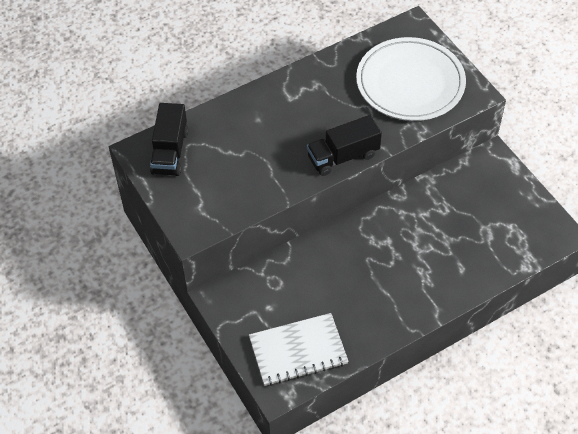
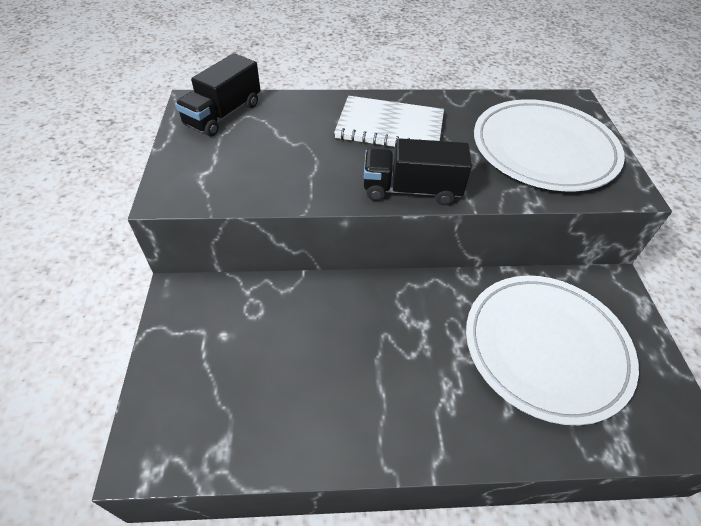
camera: 25 degrees right, 5 degrees down
(298, 351) = (212, 412): white notebook -> white notebook (390, 127)
(467, 221) = (545, 348): none -> white plate

